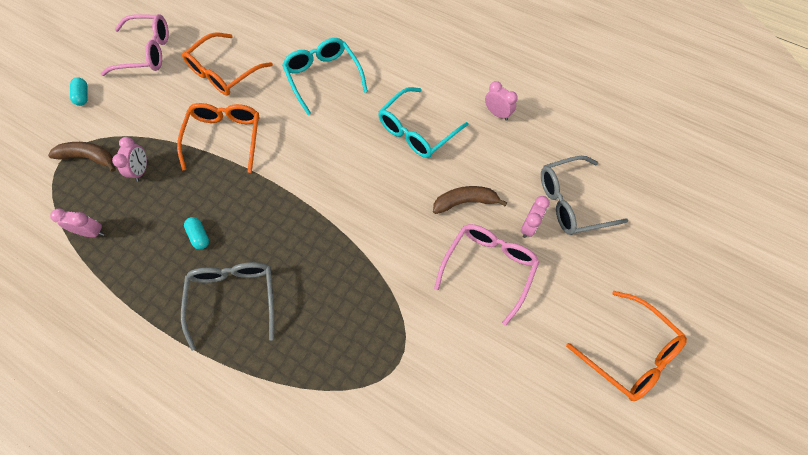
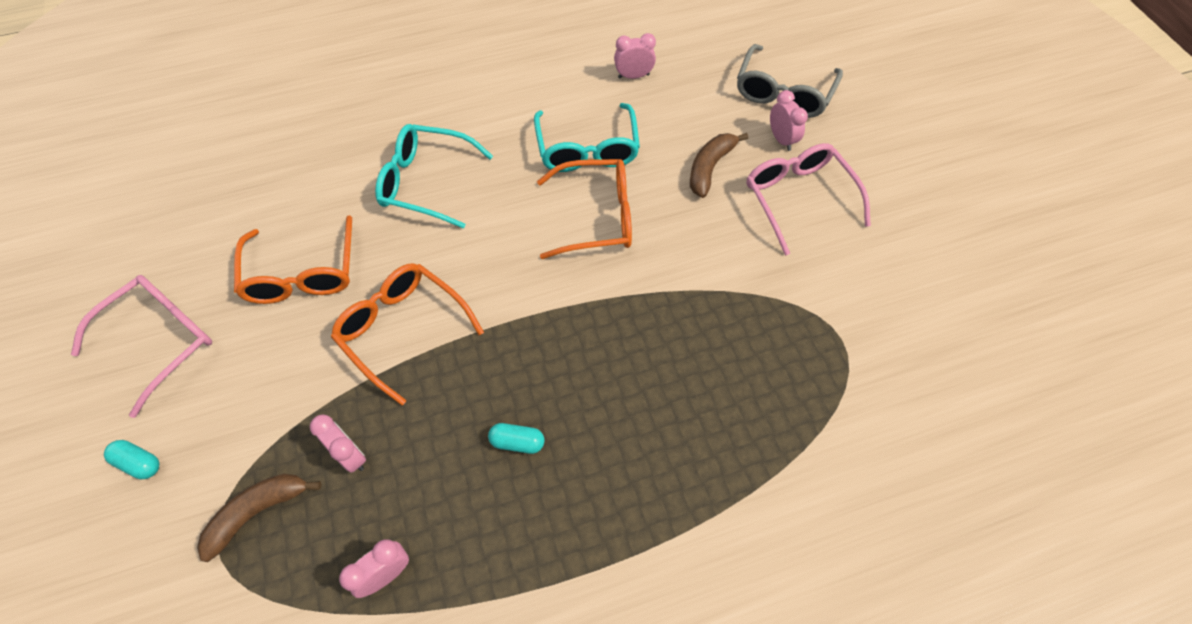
camera: 50 degrees left, 5 degrees down
(234, 298) = (637, 453): grey glasses -> none
(629, 353) = (963, 159): orange glasses -> orange glasses (596, 217)

